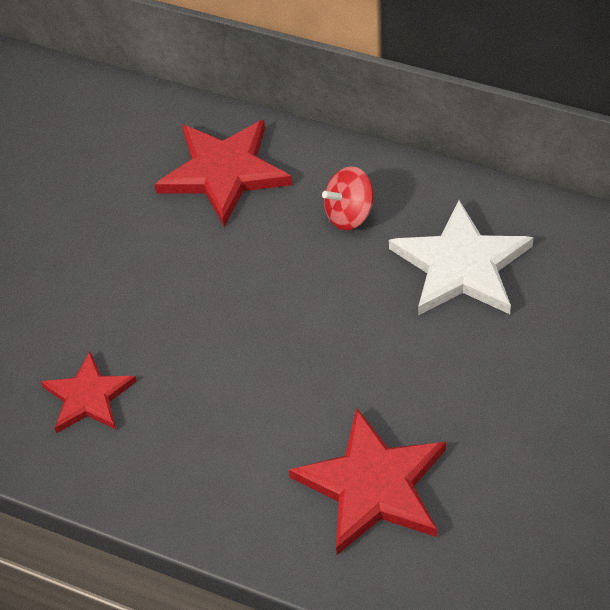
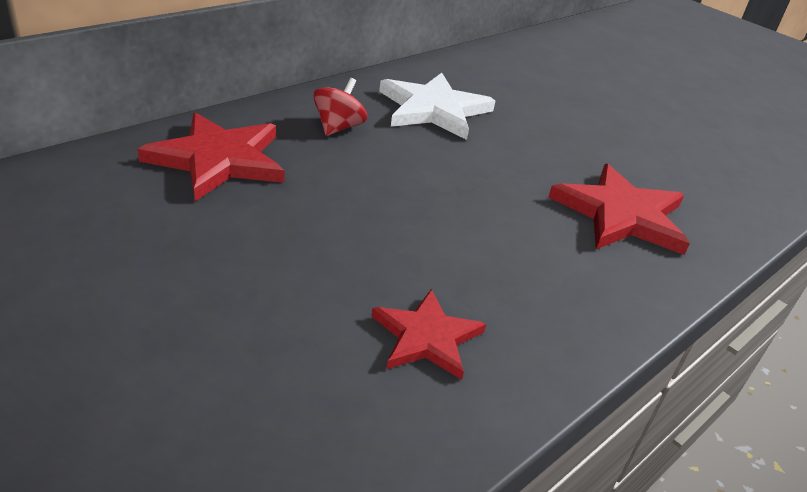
camera: 75 degrees left, 15 degrees down
(349, 215) = (338, 127): red spinning top -> red spinning top turned 150 degrees counterclockwise

